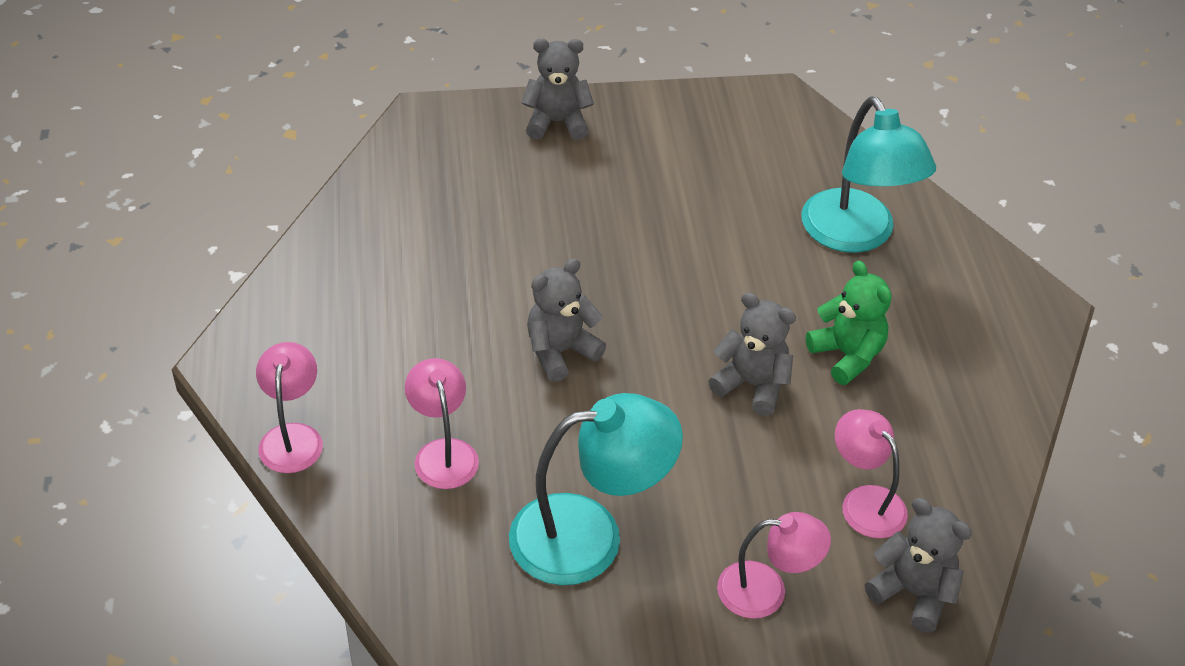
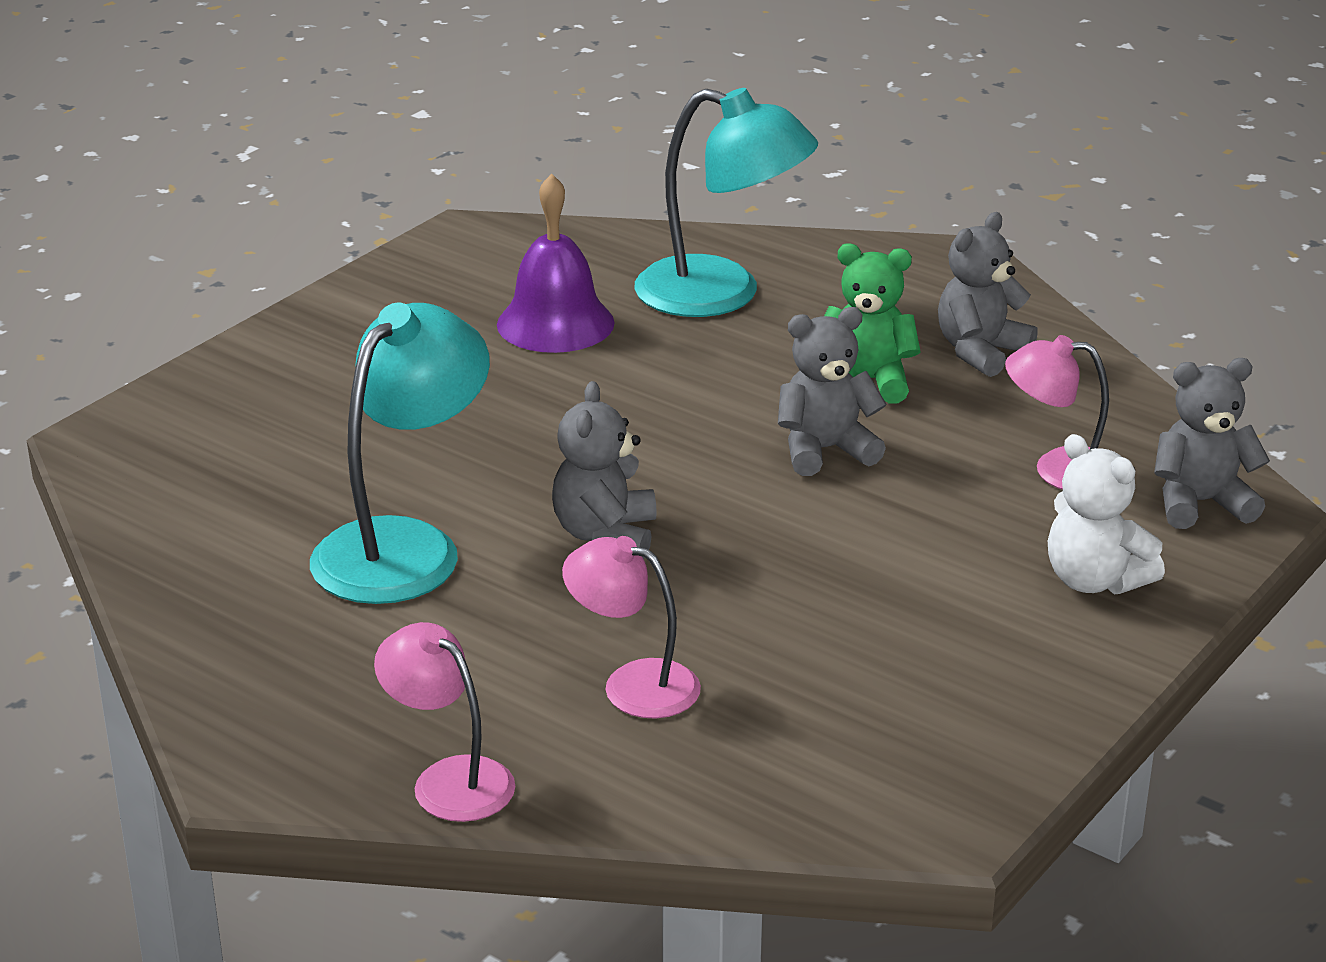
camera: 45 degrees left, 15 degrees down
(557, 122) = (270, 366): grey teddy bear -> grey teddy bear (980, 352)
(589, 535) = (883, 648): turquoise lamp -> turquoise lamp (404, 546)
(735, 192) = (555, 323): none -> purple bell
(766, 591) = (1094, 580): pink lamp -> white teddy bear

